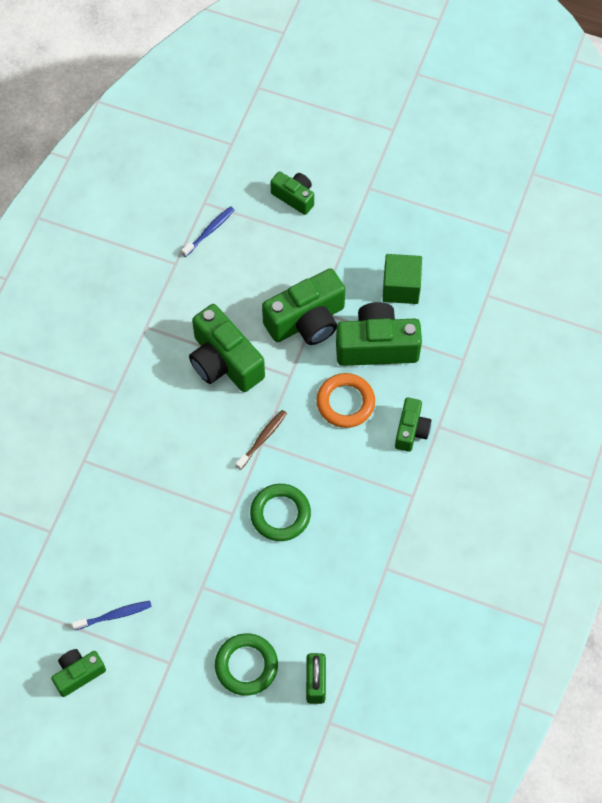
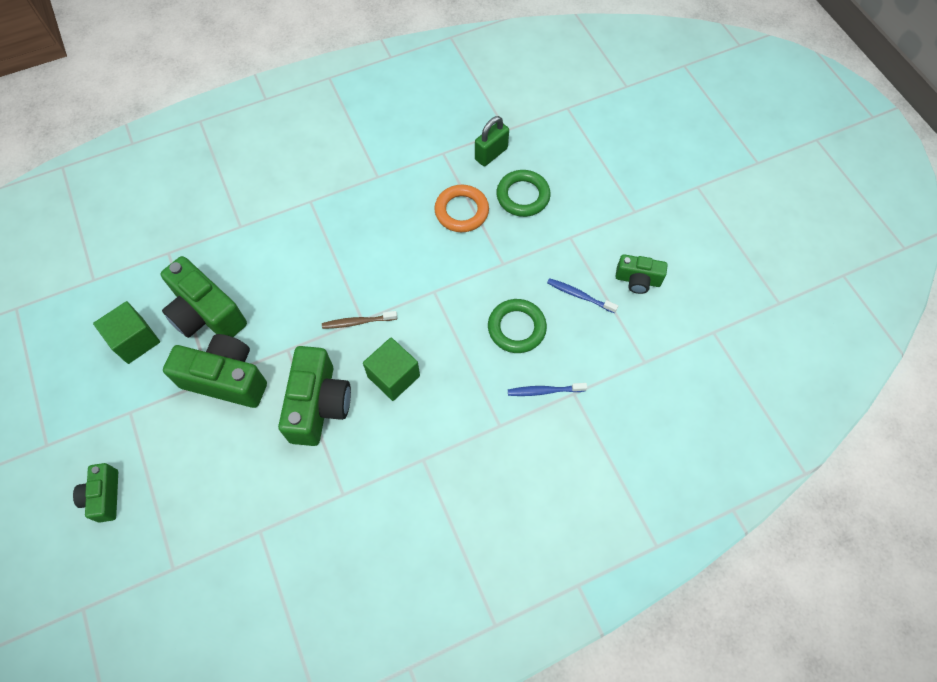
camera: 135 degrees left, 0 degrees up
(193, 426) = (393, 376): none -> green cube
(209, 231) = (201, 534): blue toothbrush -> blue toothbrush (544, 391)
(280, 514) = (403, 263): green ring -> green ring (516, 328)
(345, 402) = (275, 295): orange ring -> orange ring (461, 211)
(411, 430) = (259, 239): green camera -> none

